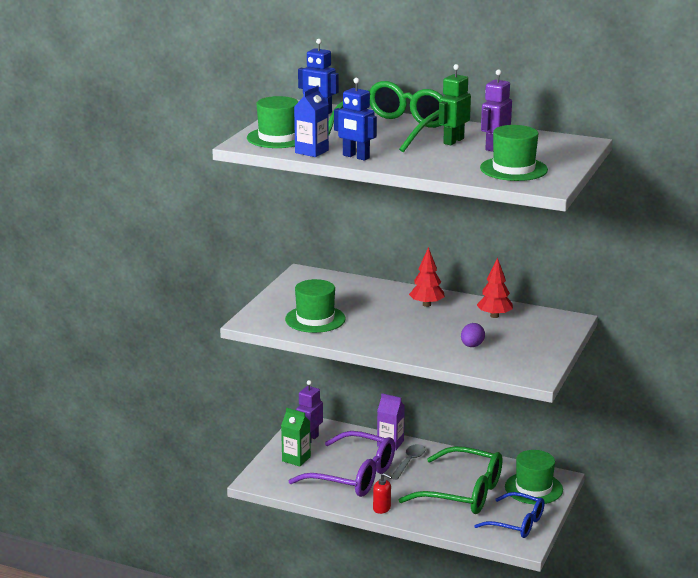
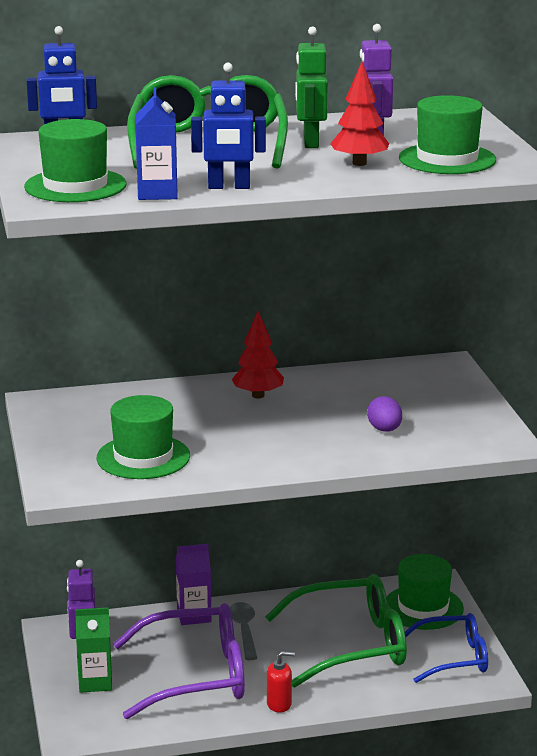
camera: 35 degrees left, 0 degrees up
(494, 316) = (357, 385): red tree -> red tree (359, 163)

